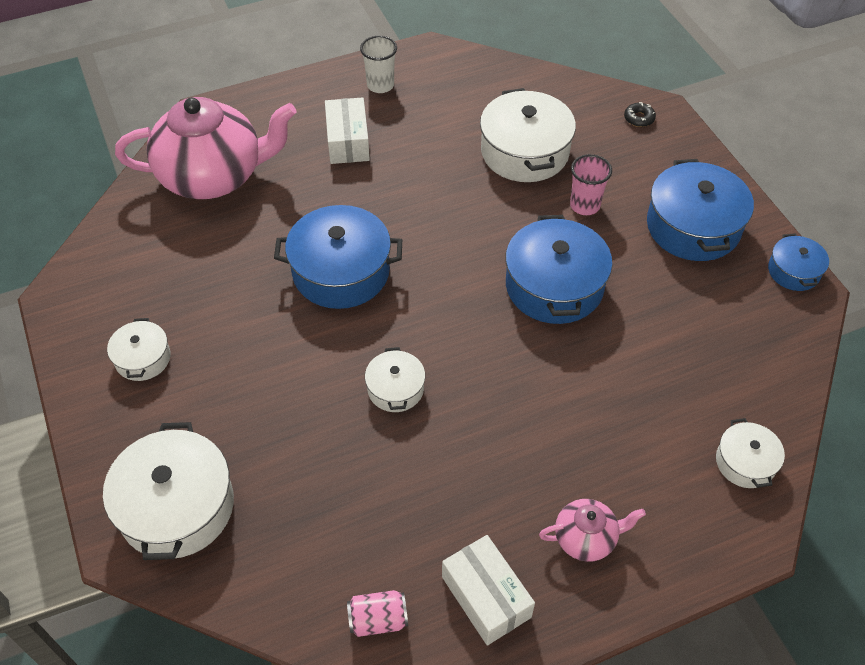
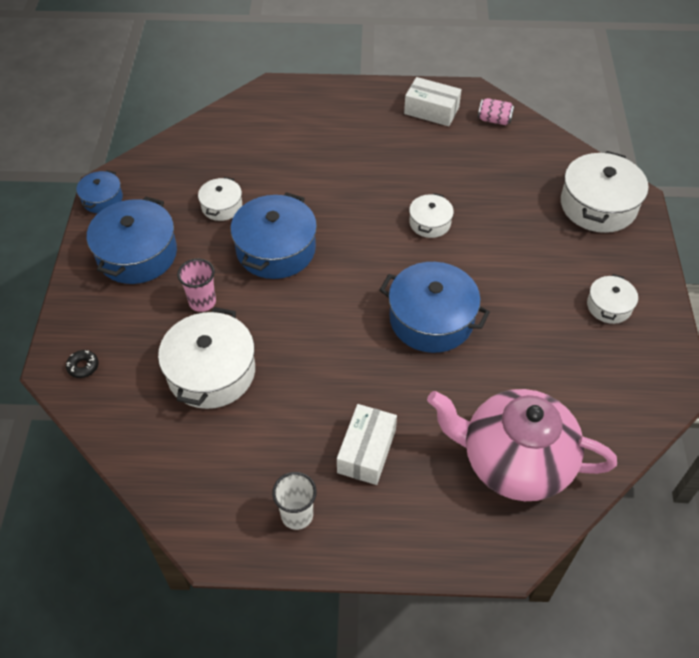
camera: 155 degrees left, 0 degrees up
(486, 597) = (431, 111): white box -> white box turned 60 degrees counterclockwise
(586, 538) = (361, 115): pink teapot -> none
(745, 462) = (244, 117): white pot -> white pot (222, 206)

